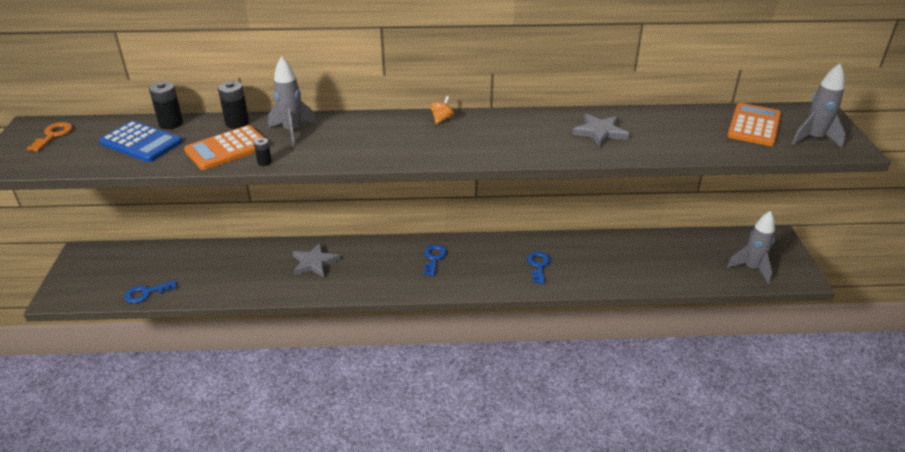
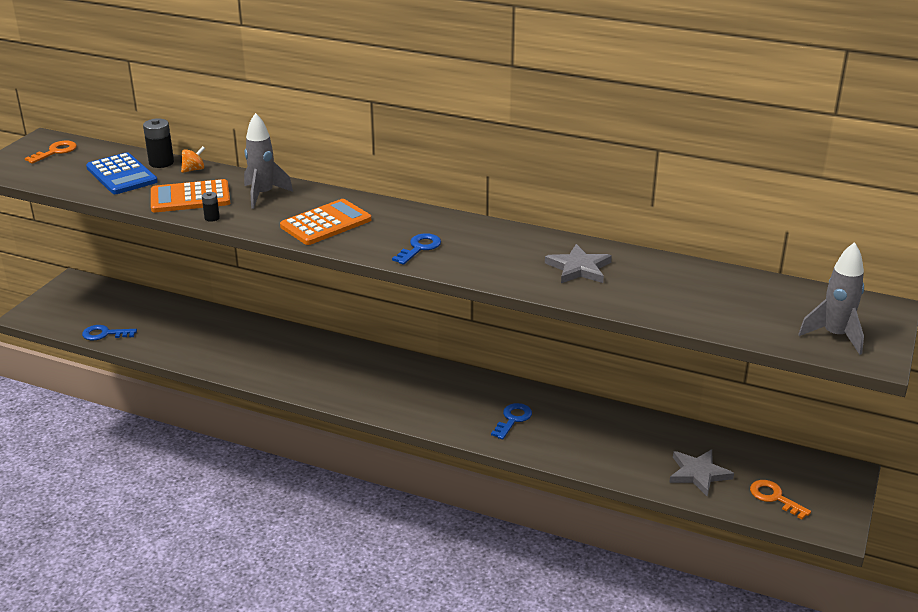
camera: 25 degrees right, 5 degrees down
(237, 123) = (220, 175): black battery -> none
(314, 263) = (278, 349): grey star -> grey star (698, 474)
(434, 258) = (403, 379): blue key -> blue key (419, 248)
(442, 119) = (421, 216): orange spinning top -> orange spinning top (194, 170)
(751, 268) = (774, 498): grey rocket -> orange key
(754, 125) = (775, 303): orange calculator -> orange calculator (326, 223)

